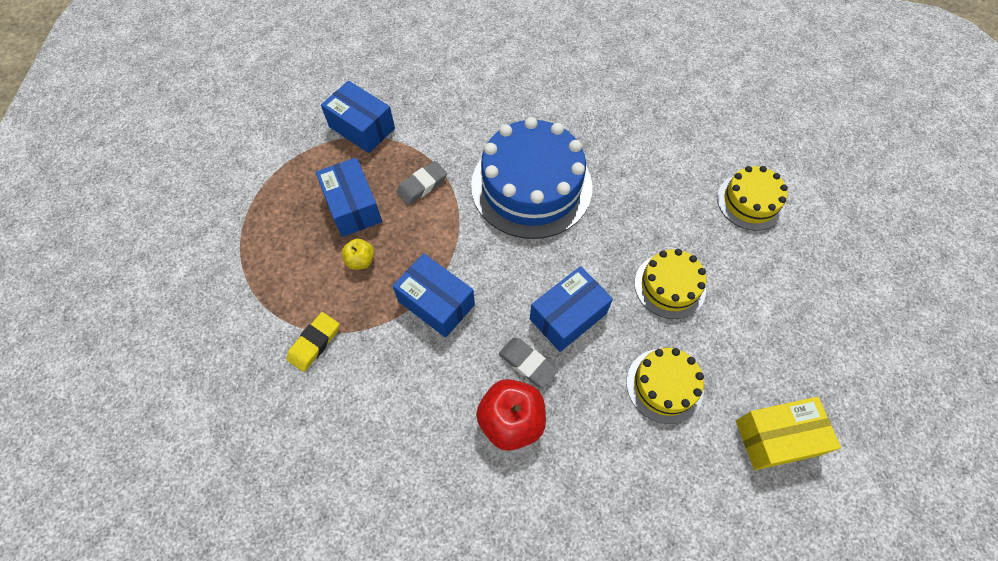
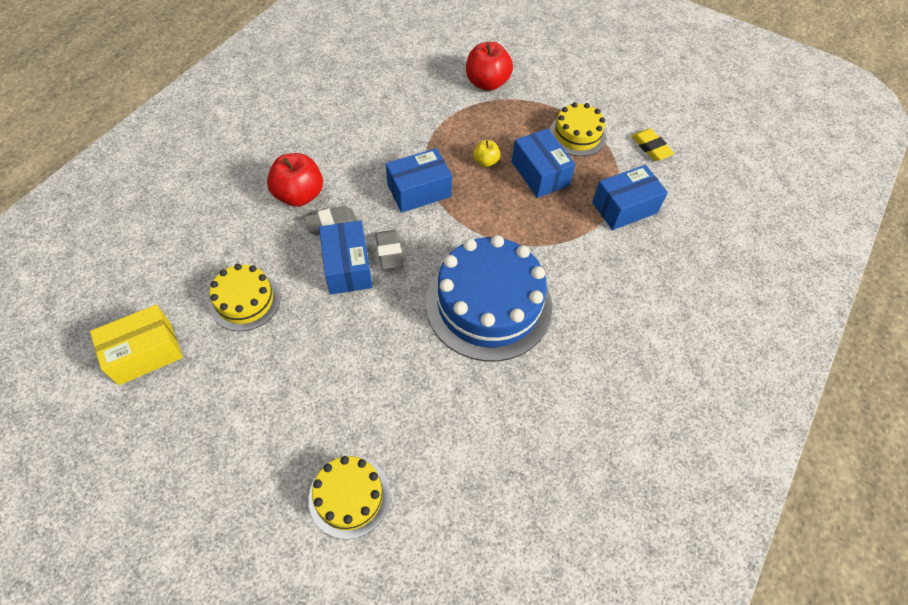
camera: 115 degrees right, 5 degrees down
(227, 315) = (487, 83): none -> red apple
(314, 343) = (435, 117): yellow eraser -> yellow eraser (651, 147)
(353, 206) = (540, 173): blue box -> blue box turned 60 degrees clockwise
(422, 185) = (536, 225): grey eraser -> grey eraser (389, 252)
(670, 286) = (318, 357): yellow cake -> yellow cake (577, 135)
(777, 437) = (145, 353): yellow box -> yellow box turned 45 degrees clockwise

